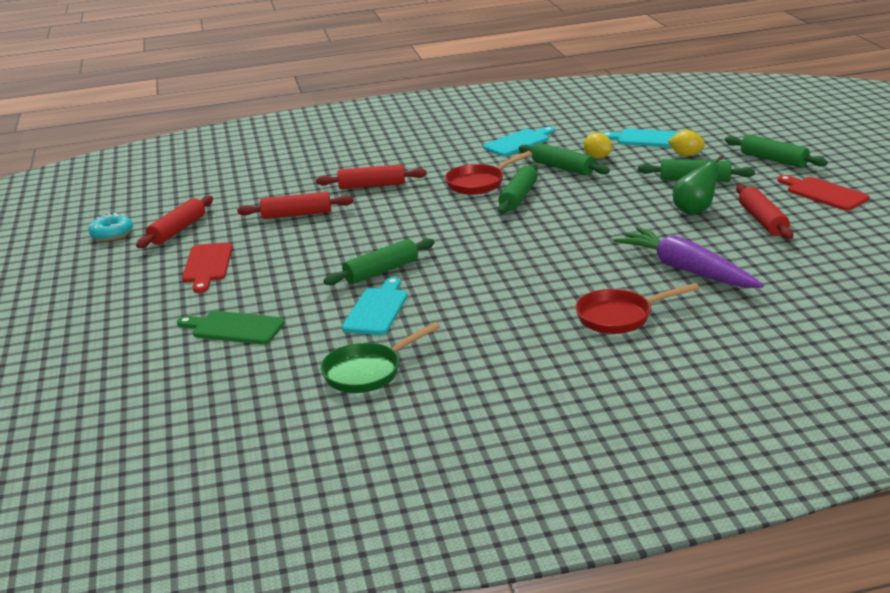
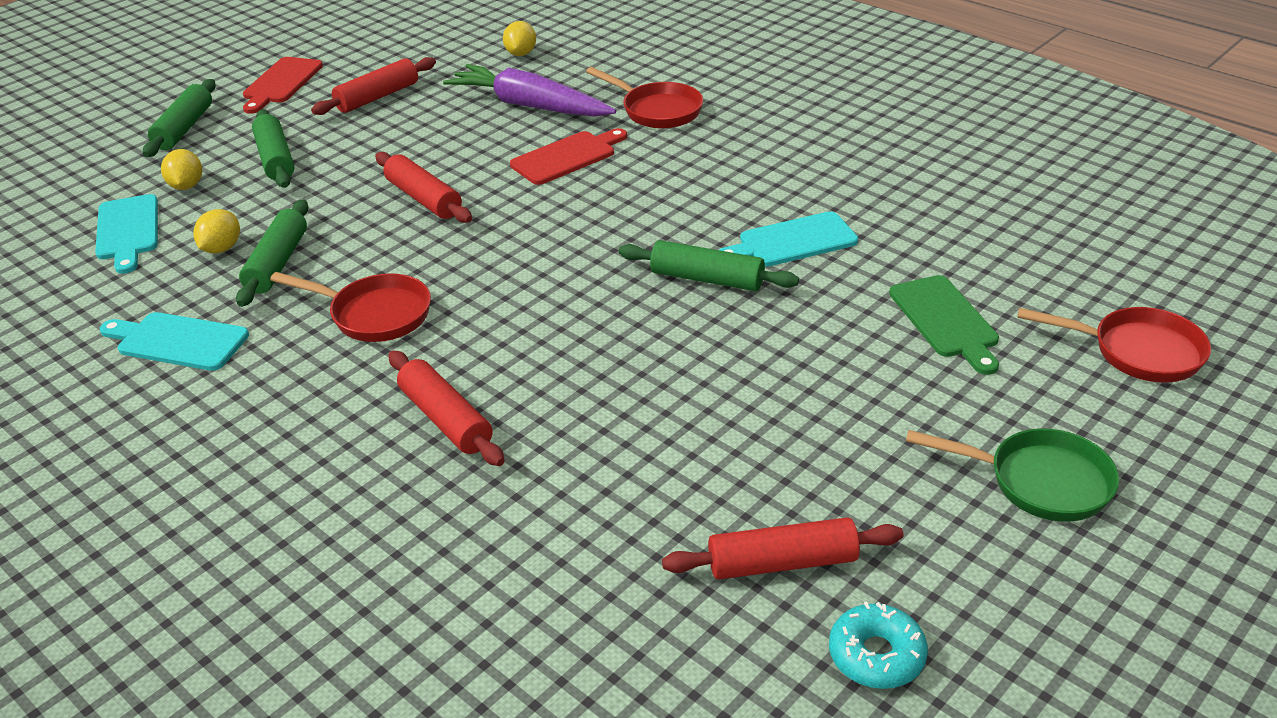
camera: 125 degrees left, 10 degrees up
(112, 376) = (1138, 352): none -> red pan
(207, 265) = (846, 443): red cutting board -> red cutting board (567, 157)
(297, 214) = (612, 446): red rolling pin -> red rolling pin (424, 198)
(368, 372) = (904, 195): green pan -> green pan (1039, 482)
(518, 197) = (406, 262): green rolling pin -> none
(686, 270) = (529, 106): purple carrot -> purple carrot turned 105 degrees clockwise
(695, 210) = (373, 137): green pear -> none
(795, 287) = (521, 54): none -> yellow lemon

